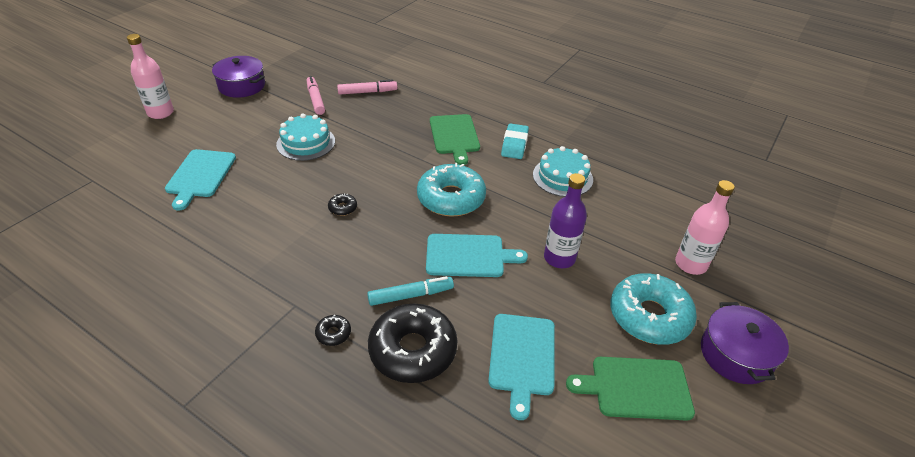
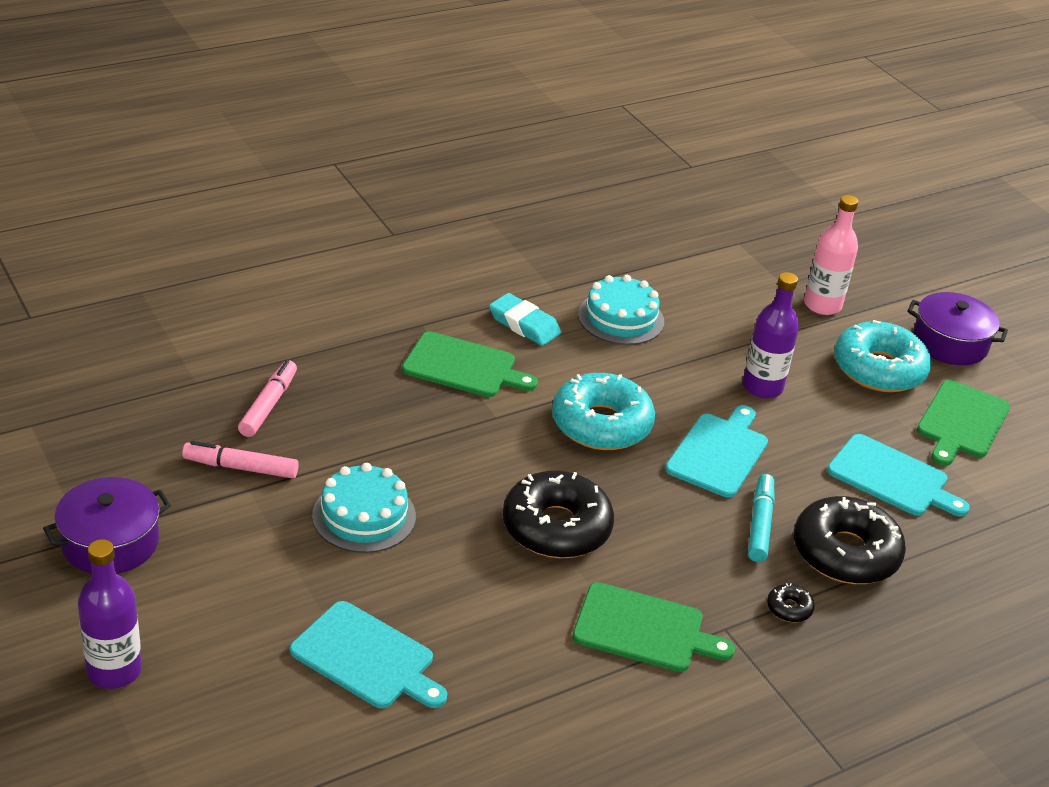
camera: 65 degrees left, 5 degrees down
(161, 113) = (114, 670): pink bottle -> purple bottle
(274, 268) = (644, 629): none -> green cutting board
(343, 208) = (556, 527): black donut -> black donut, size x2.44

